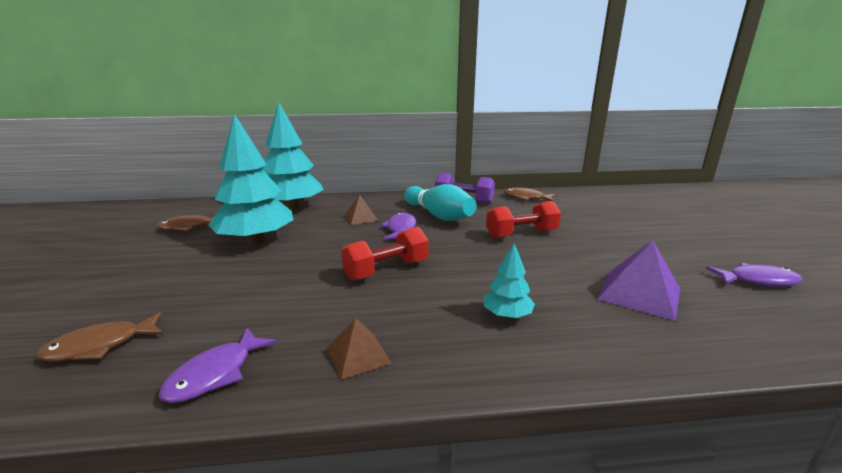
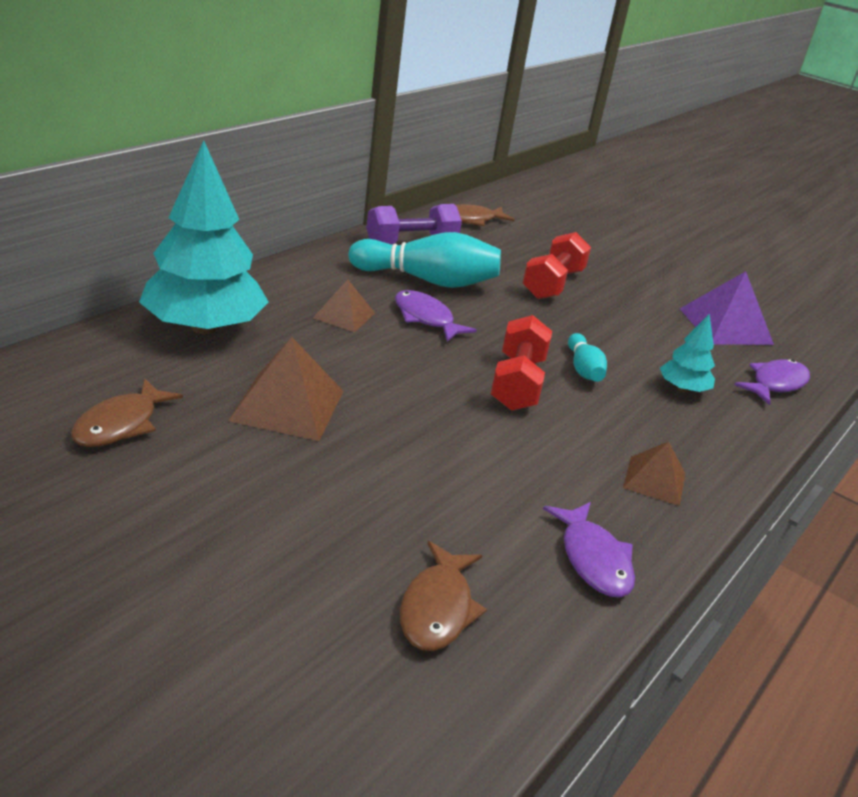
camera: 50 degrees left, 10 degrees up
(256, 241) = (288, 405): turquoise tree -> brown pyramid
(448, 278) = (583, 369): none -> turquoise bowling pin
(757, 280) = (767, 282): purple fish -> purple fish (775, 383)

